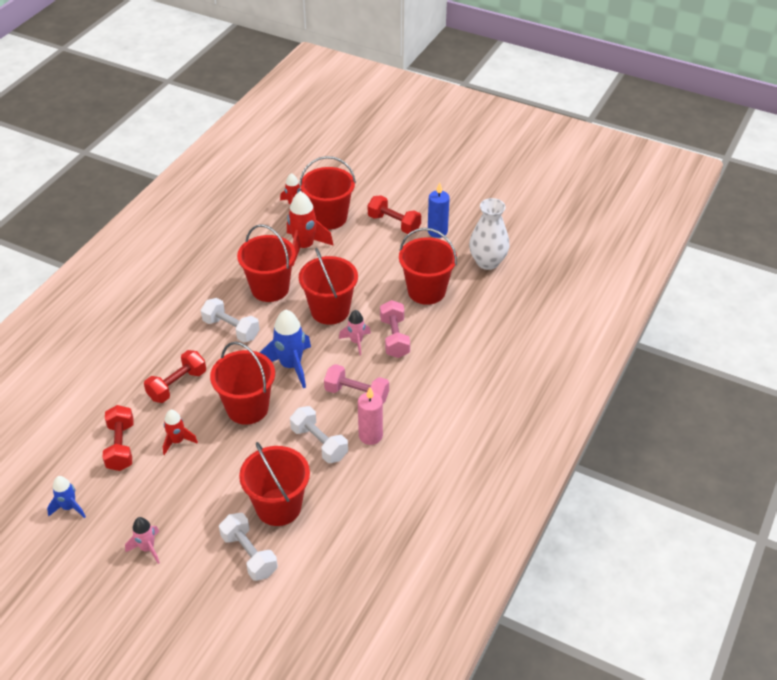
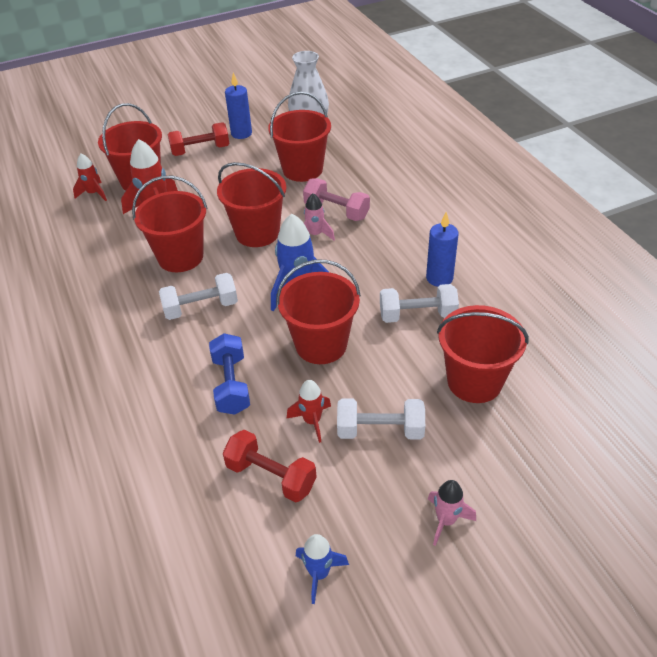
camera: 50 degrees left, 0 degrees up
(177, 385) = (231, 385): red dumbbell -> blue dumbbell
(249, 555) = (521, 433): white dumbbell -> white dumbbell (380, 430)
(357, 394) = (380, 263): pink dumbbell -> none
(370, 436) = (439, 278): pink candle -> blue candle

